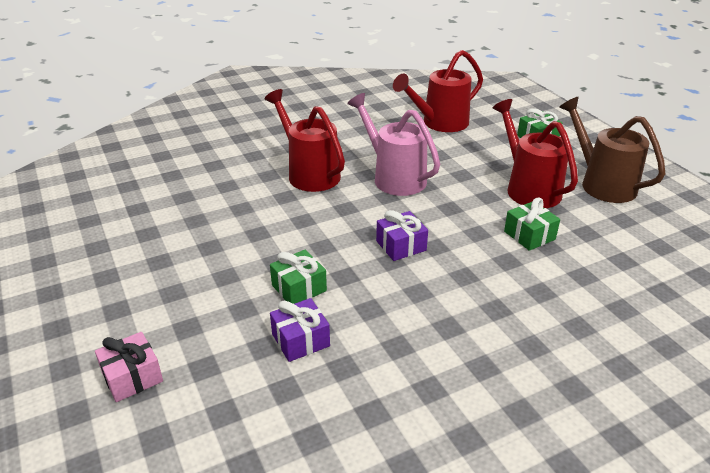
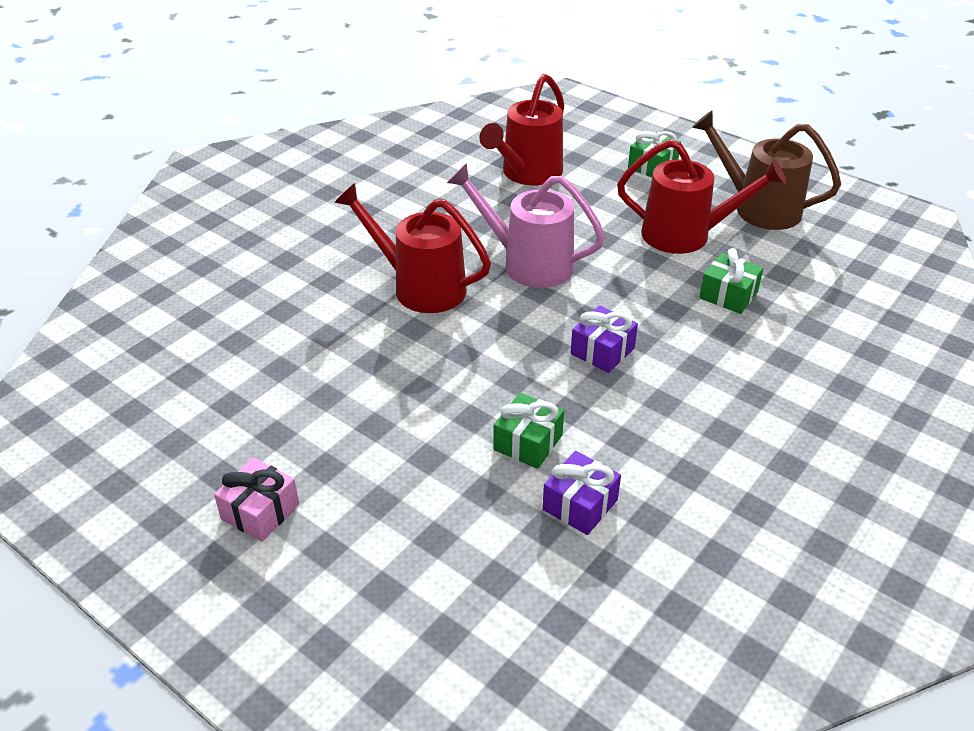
camera: 25 degrees left, 5 degrees up
(132, 377) = (421, 623): pink gift -> pink gift (260, 511)
(528, 188) = (687, 235): red watering can -> red watering can turned 150 degrees clockwise

